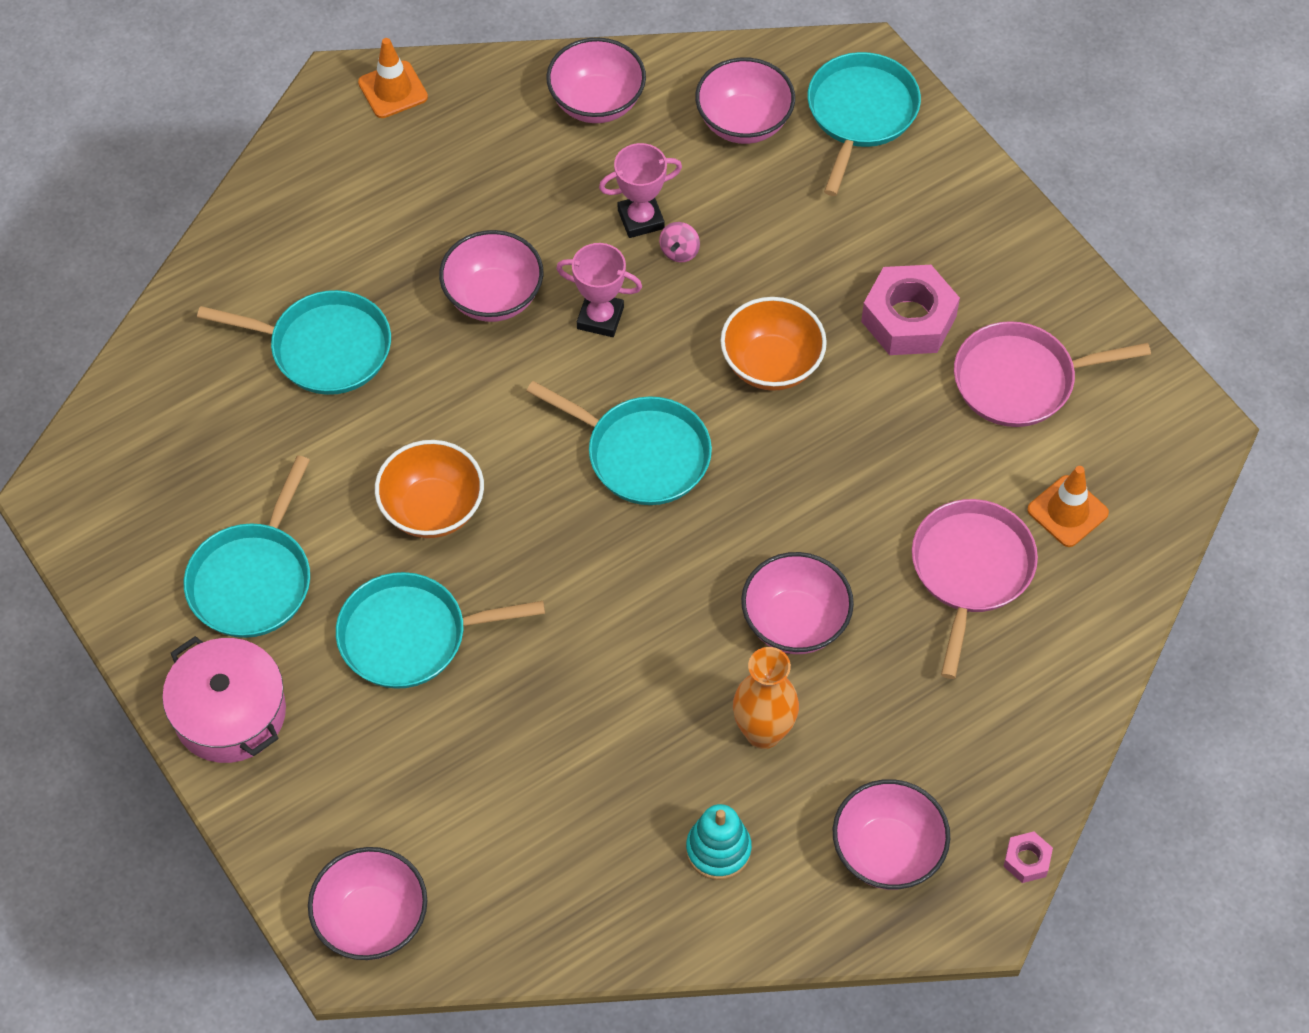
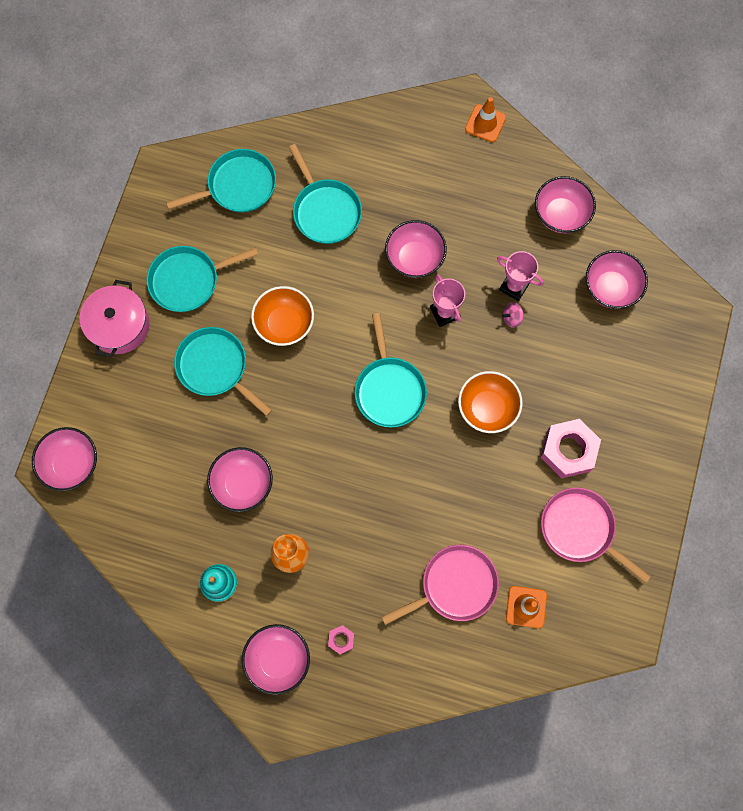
camera: 50 degrees right, 15 degrees up
(795, 622) = (360, 526): pink bowl -> pink bowl (243, 484)
(860, 113) = (666, 336): turquoise pan -> turquoise pan (238, 186)
(1027, 860) = (325, 726): pink nut -> pink nut (341, 639)

